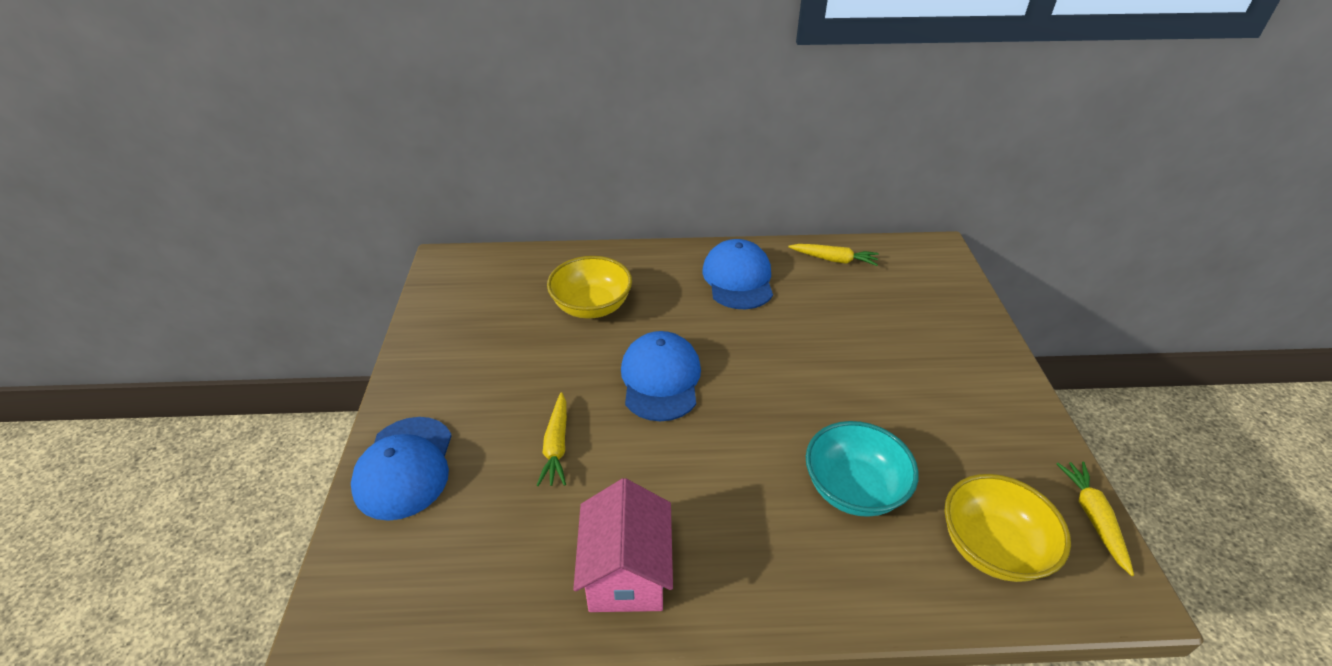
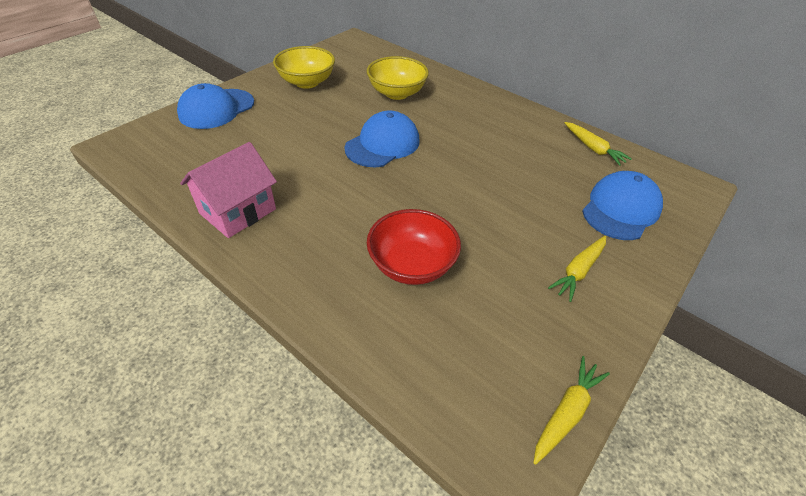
camera: 40 degrees right, 5 degrees up
(556, 446) = (288, 140): yellow carrot -> yellow carrot (578, 271)
(738, 279) = (505, 124): blue cap -> blue cap (620, 209)
(853, 489) = (412, 265): turquoise bowl -> red bowl
(992, 547) = (455, 362): yellow bowl -> yellow bowl (307, 82)

